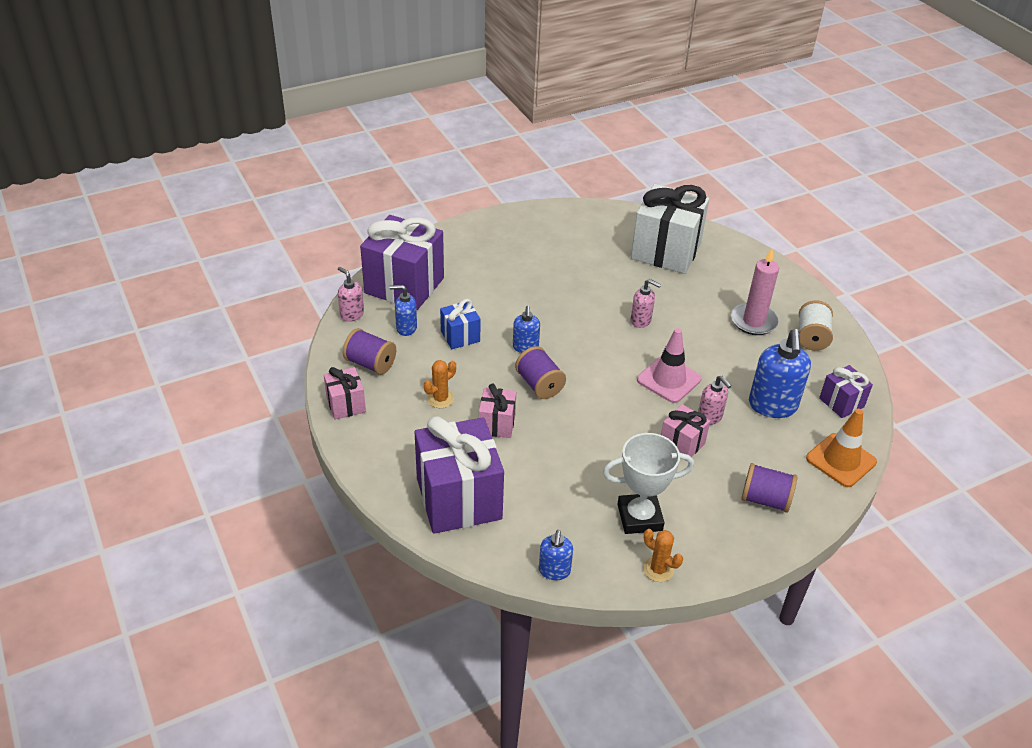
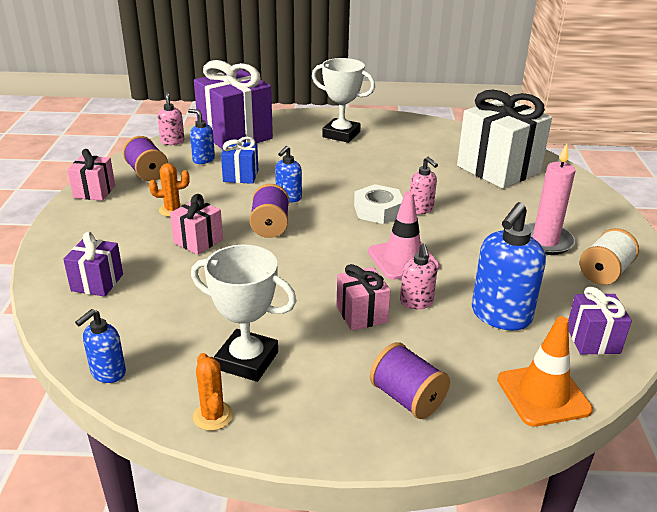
camera: 30 degrees right, 10 degrees down
(458, 499) = (97, 282): purple gift -> purple gift, size x0.49
(501, 251) = (341, 134): none -> white trophy
(609, 334) = (378, 210): none -> white nut

